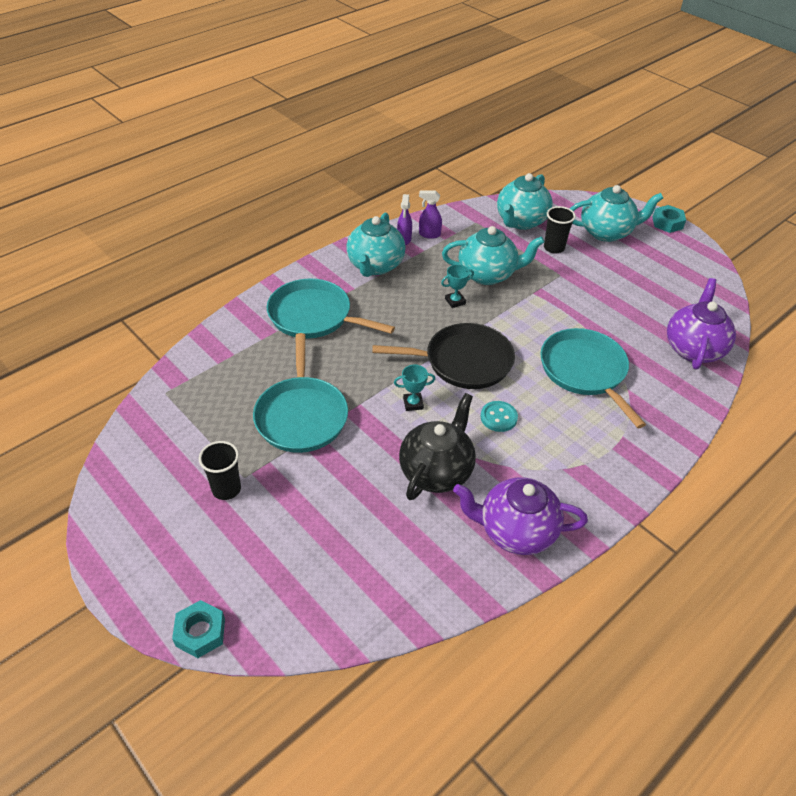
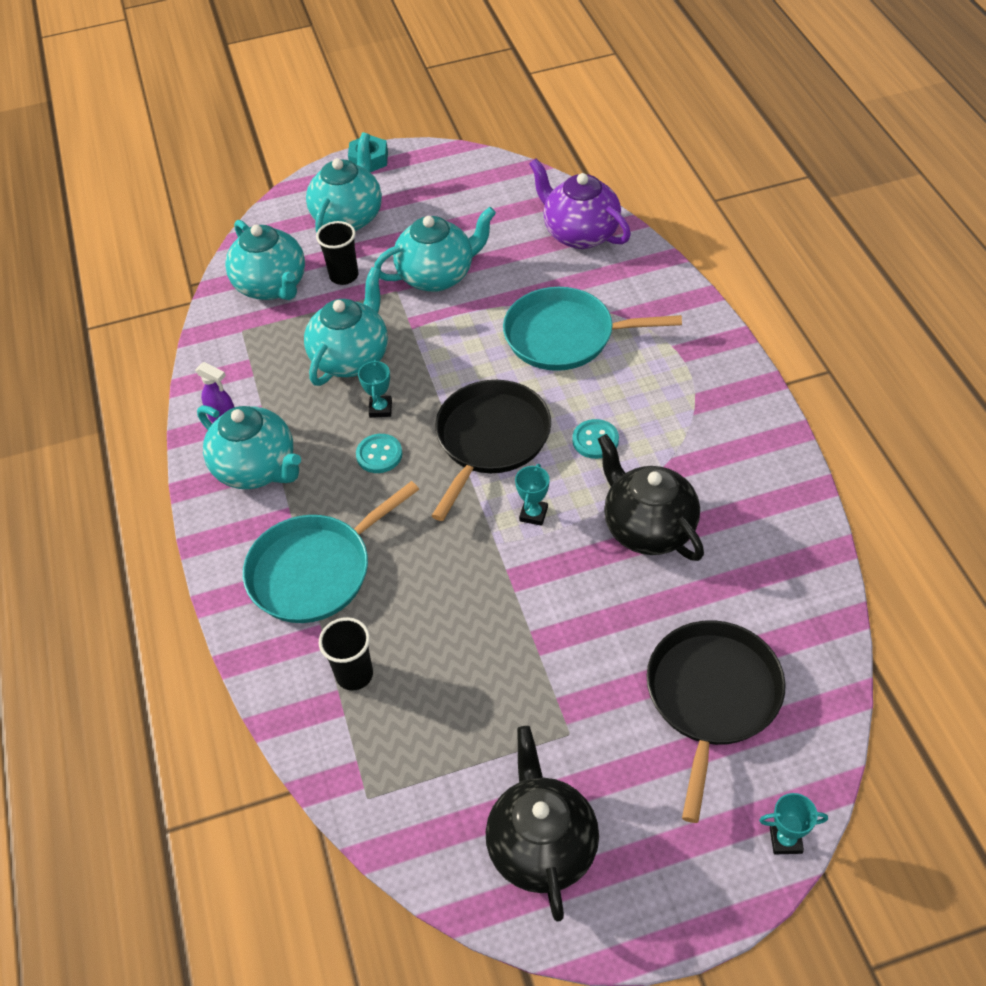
camera: 60 degrees left, 5 degrees up
(156, 488) = (542, 846): none -> black teapot
(200, 632) = (785, 840): turquoise nut -> turquoise trophy
(226, 489) = (580, 759): black cup -> black cup (354, 675)
(301, 415) = (494, 639): turquoise pan -> none
(305, 552) = (712, 697): none -> black pan
(417, 313) = (379, 455): none -> turquoise button
(429, 234) = (232, 388): purple spray bottle -> none
(515, 531) = (758, 487): purple teapot -> none
(589, 289) = (437, 276): none -> turquoise teapot

